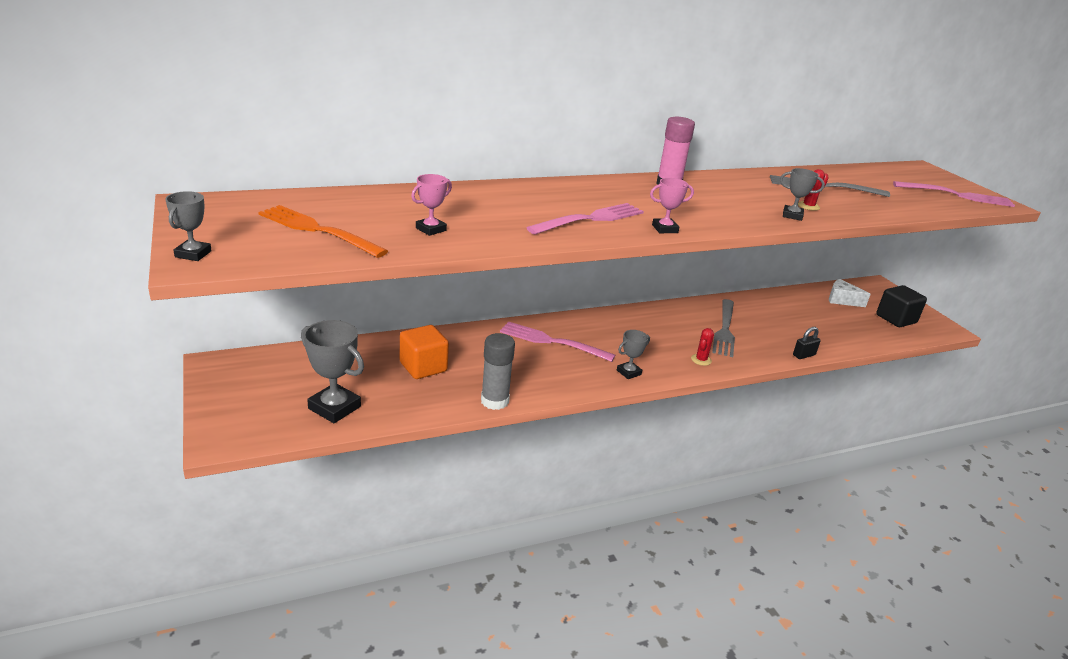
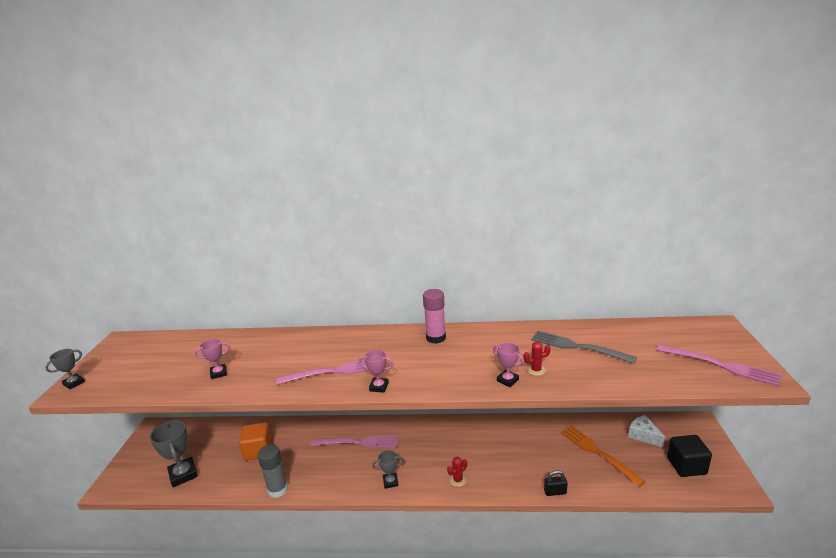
camera: 30 degrees right, 5 degrees down
(318, 230) = (155, 369): orange fork -> orange fork (597, 453)
(552, 342) = (358, 442): pink fork -> pink fork turned 135 degrees clockwise
(725, 329) = (503, 452): grey fork -> none
(792, 215) = (507, 380): grey trophy -> pink trophy

